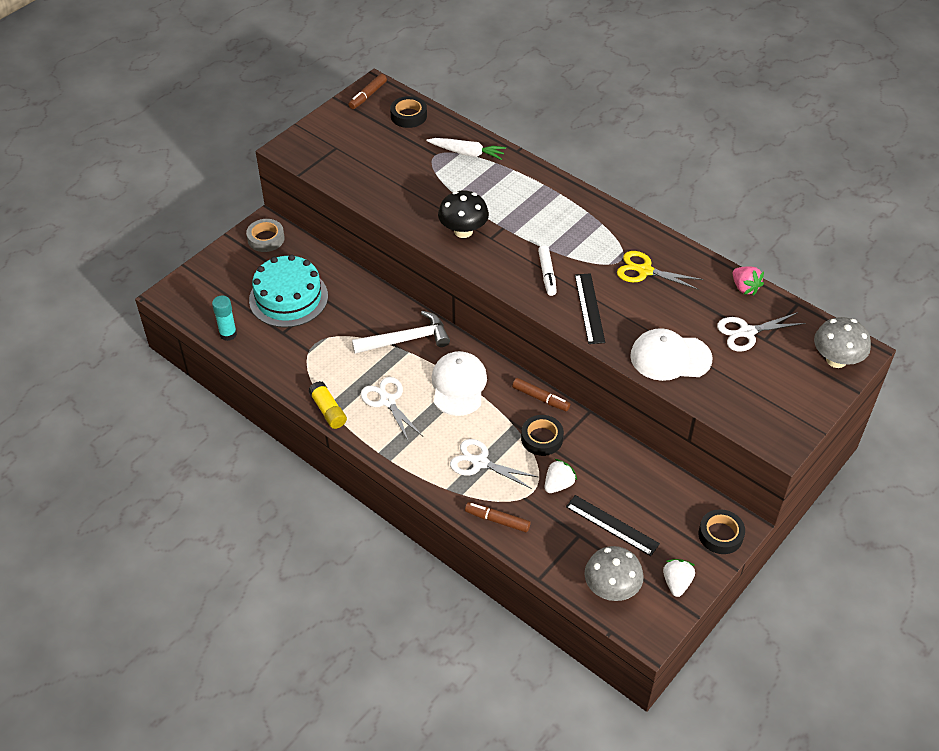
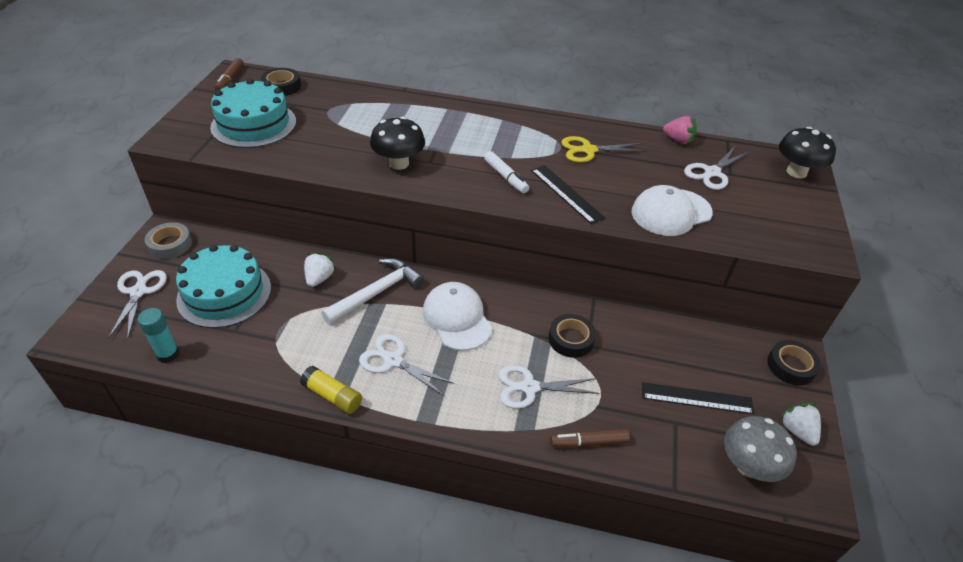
camera: 30 degrees left, 5 degrees down
(227, 274) = (138, 292): none -> white scissors
(364, 152) = (254, 124): none -> turquoise cake
(467, 153) = (358, 101): white carrot -> none
(540, 398) = (543, 302): brown marker -> none
(558, 484) = (619, 378): white strawberry -> white strawberry (319, 278)
(836, 360) = (796, 172): grey mushroom -> black mushroom

